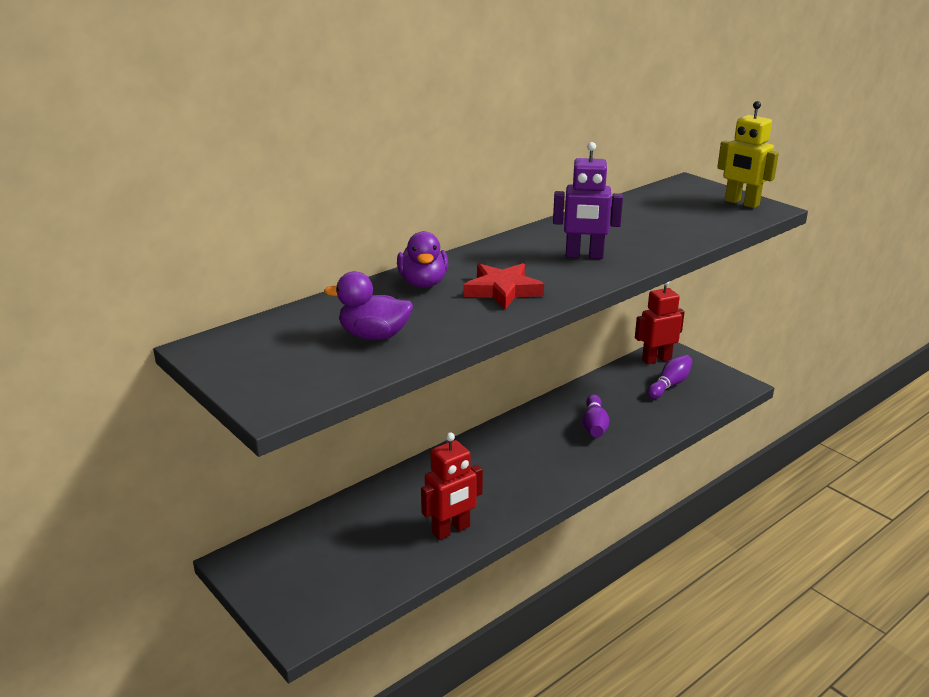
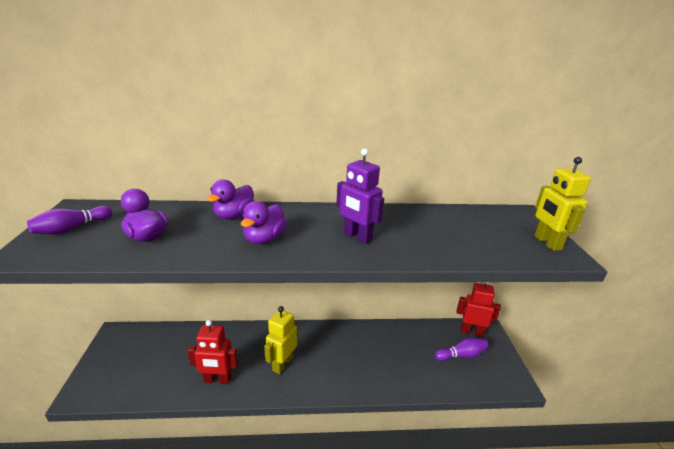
camera: 35 degrees right, 0 degrees up
(502, 290) = (264, 239): red star -> purple duck
(503, 480) = (282, 364): none -> yellow robot
(594, 425) = (377, 357): purple bowling pin -> purple bowling pin (72, 229)

